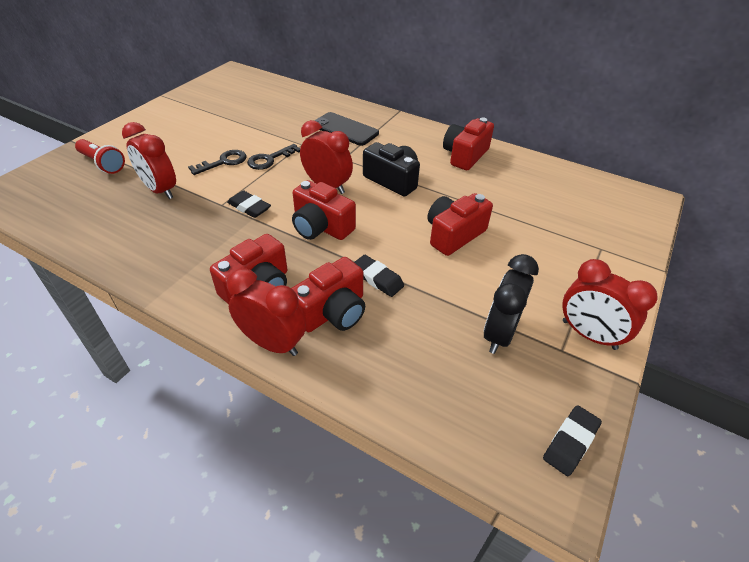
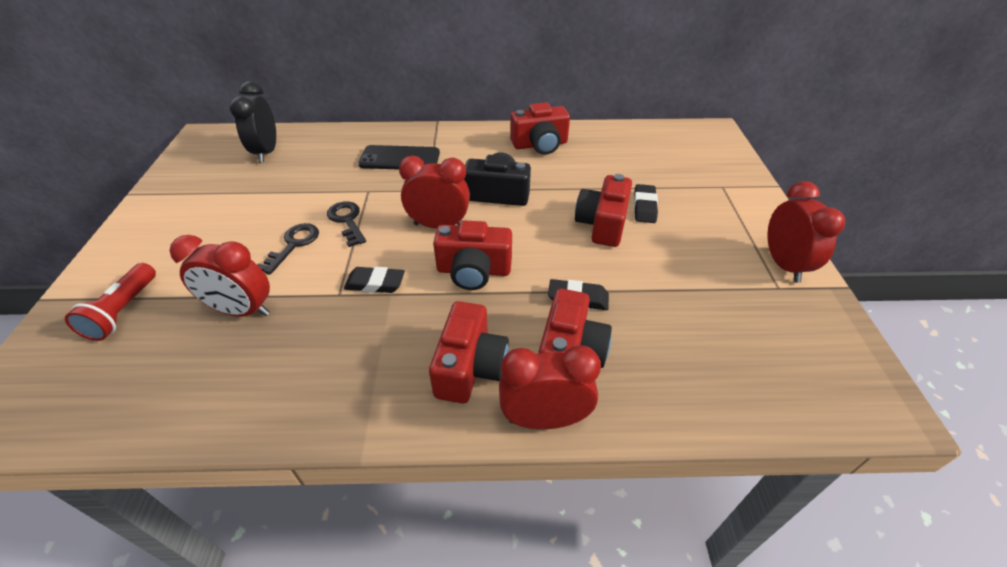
camera: 30 degrees left, 0 degrees up
(102, 164) = (123, 311): red flashlight -> red flashlight turned 90 degrees clockwise
(270, 159) = (347, 221): black key -> black key turned 135 degrees clockwise
(465, 155) = (540, 145): red camera -> red camera turned 105 degrees counterclockwise
(499, 333) = (723, 298): black clock -> black clock (266, 152)
(570, 442) = (858, 363): black eraser -> black eraser (644, 207)
(588, 335) = (783, 264): red clock -> red clock turned 105 degrees counterclockwise

